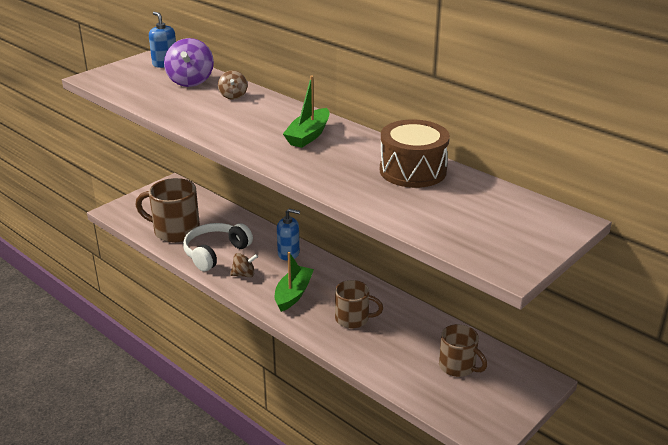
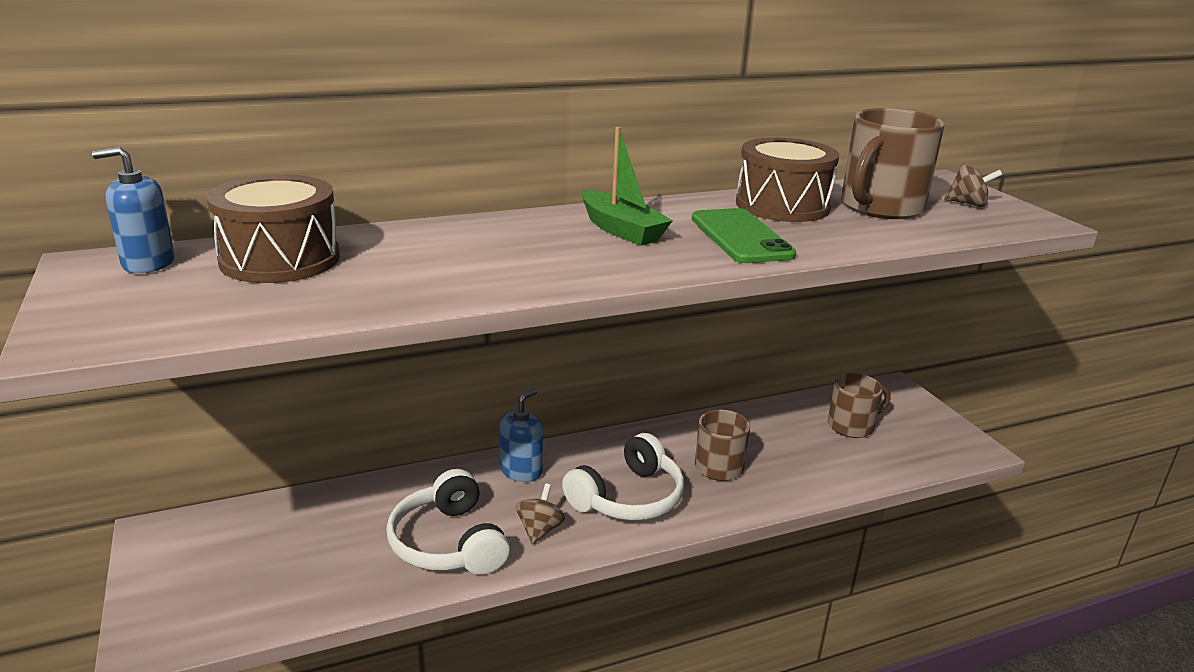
camera: 65 degrees left, 5 degrees down
(175, 231) = (328, 572): brown mug -> brown mug (880, 207)
(190, 81) = (280, 259): purple spinning top -> brown drum
(233, 96) = (403, 243): brown spinning top -> brown spinning top (968, 204)
(293, 294) = (628, 498): green boat -> white headphones
(336, 167) = (741, 237): none -> green phone

